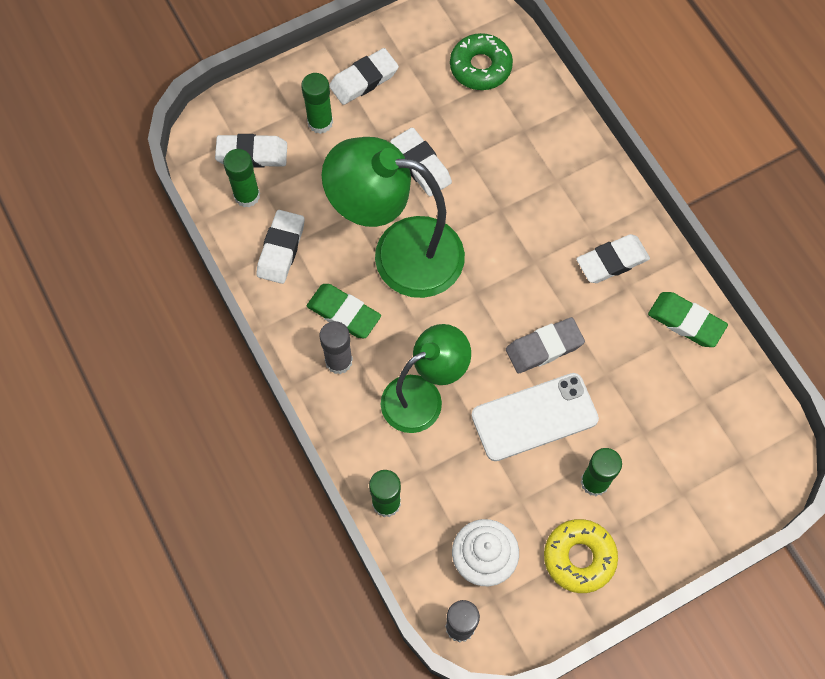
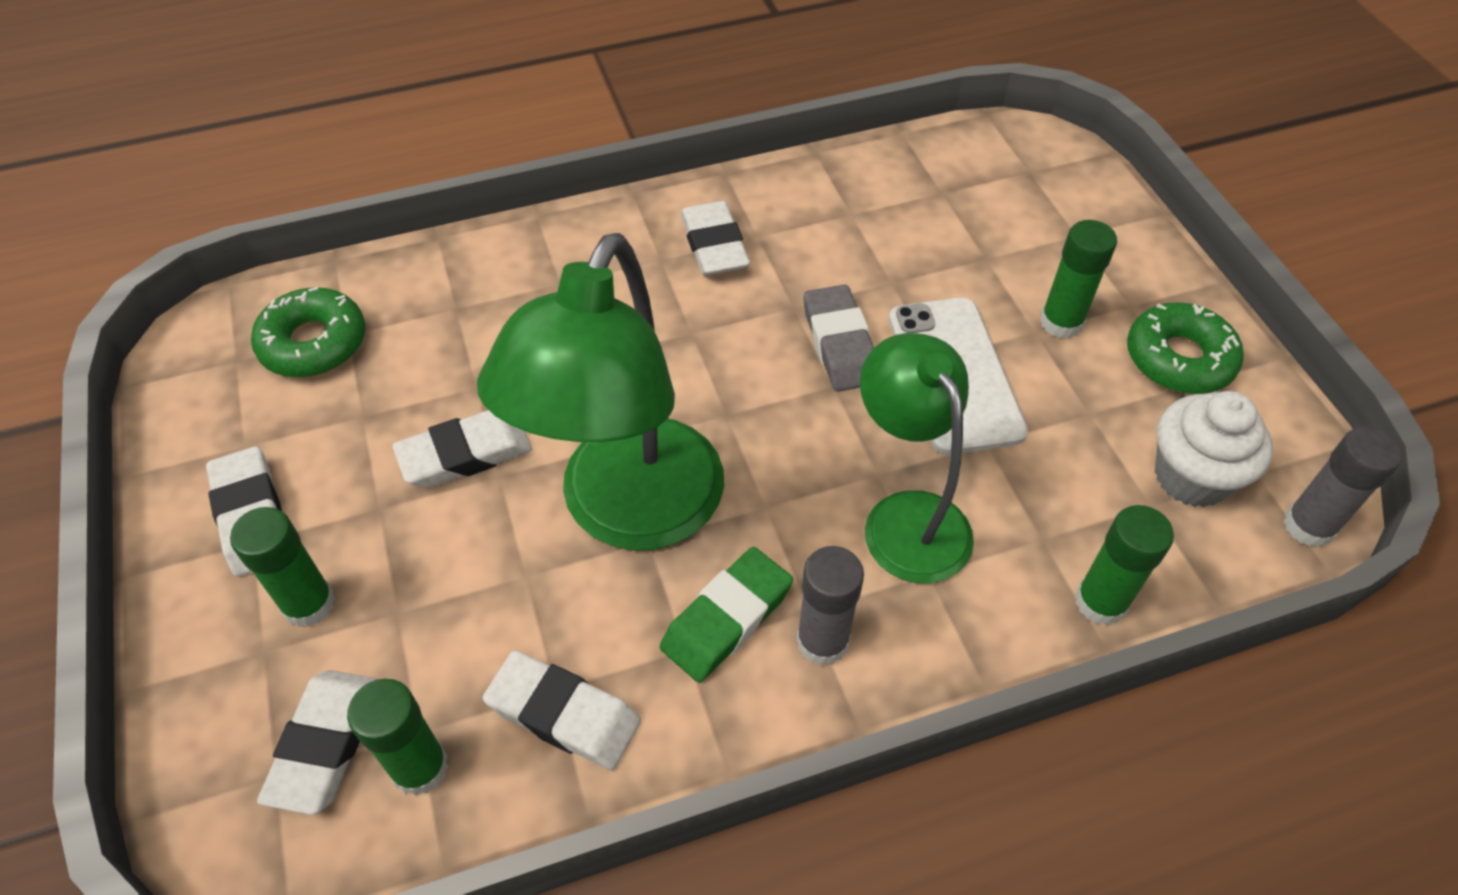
camera: 80 degrees left, 15 degrees down
(579, 557) = (1179, 359): yellow donut -> green donut
(686, 321) = (824, 187): green eraser -> none

